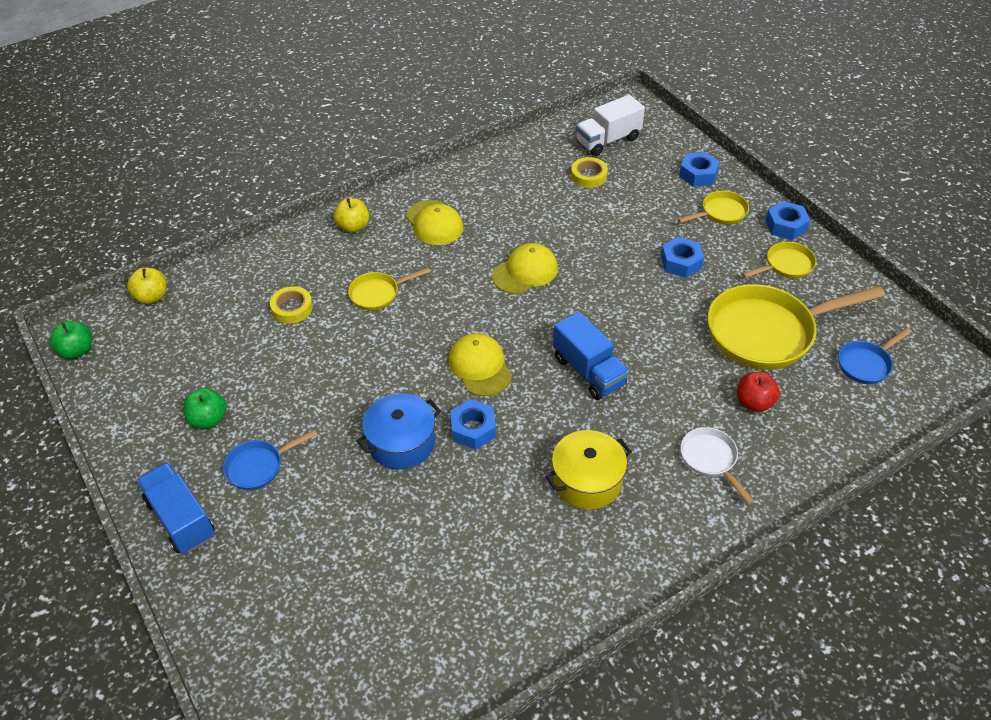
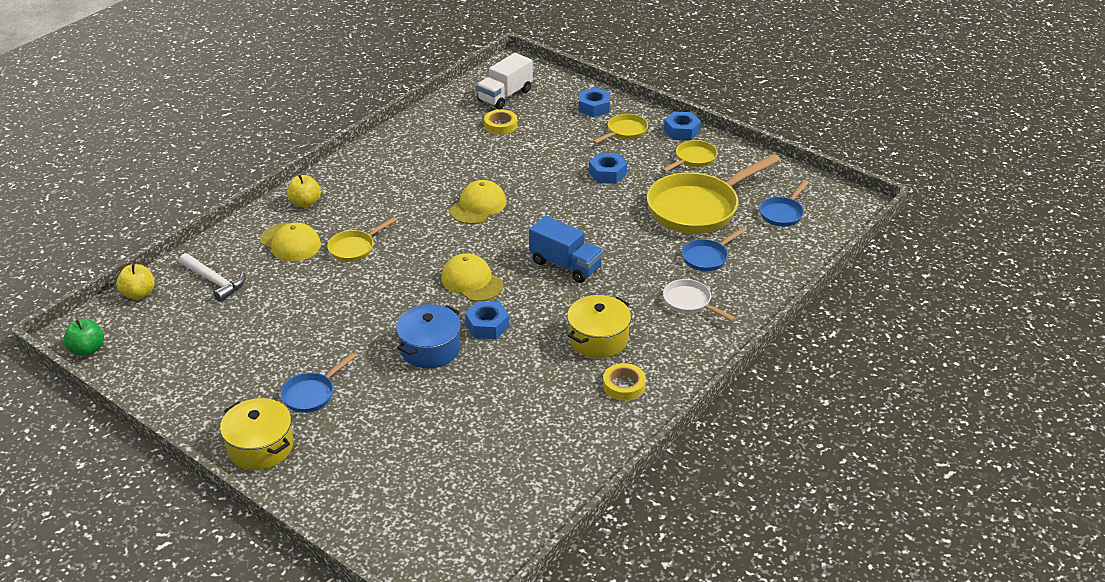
camera: 20 degrees left, 10 degrees down
(181, 519) = (260, 447): blue truck -> yellow pot
(208, 419) = (246, 371): green apple -> none
(227, 300) = (215, 281): none -> white hammer
(292, 308) = (280, 275): yellow tape -> yellow tape (624, 385)
(434, 223) = (379, 186): yellow cap -> yellow cap (290, 243)
(754, 402) = (707, 257): red apple -> blue pan

